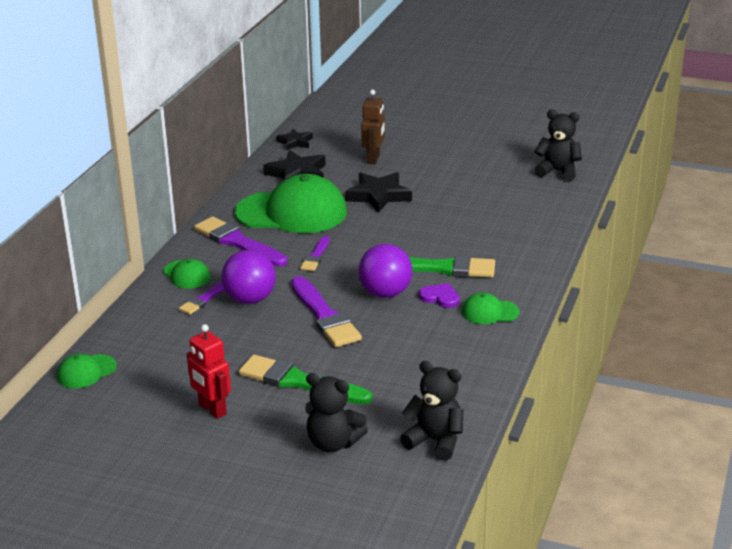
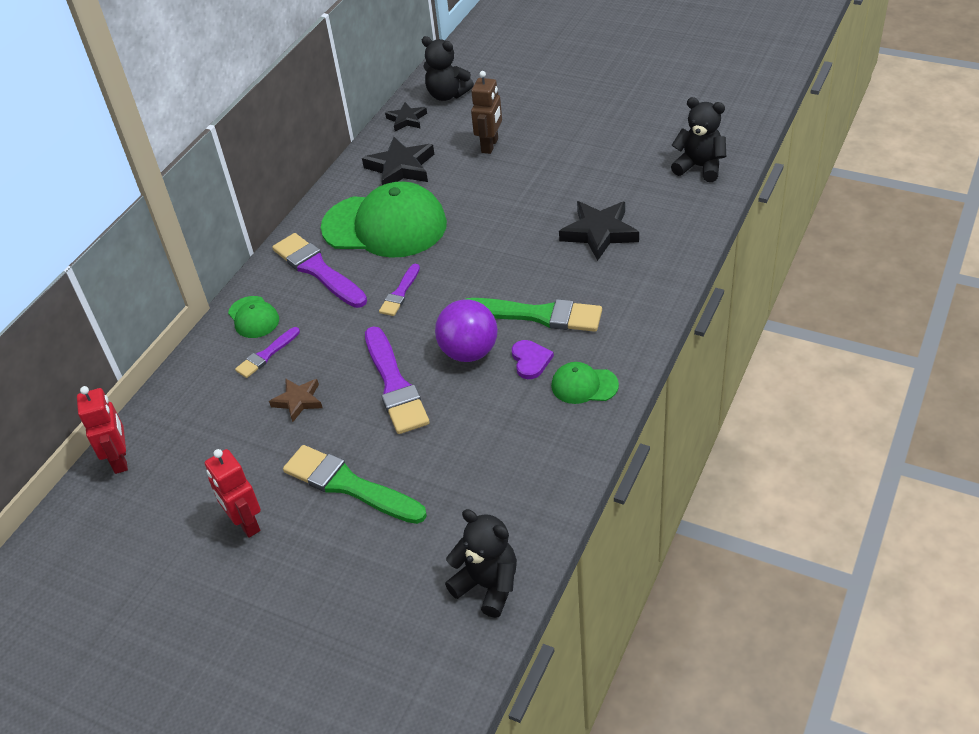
camera: 10 degrees right, 15 degrees up
(86, 372) = (120, 460): green cap -> red robot
(240, 328) = (298, 401): none -> brown star
(250, 299) = (316, 356): purple ball -> none
(333, 443) = (371, 582): black teddy bear -> black teddy bear (447, 95)
(378, 196) = (486, 202): black star -> black star (599, 233)
(440, 297) = (530, 360): purple heart -> purple heart turned 45 degrees clockwise

